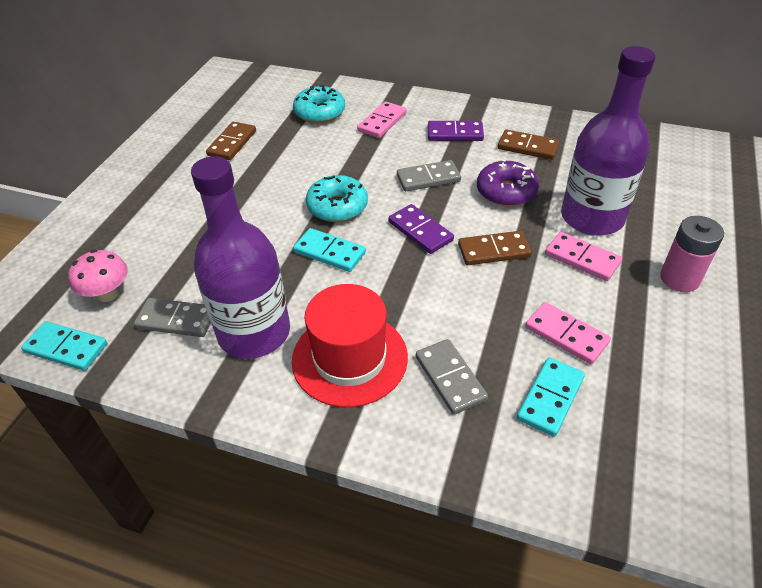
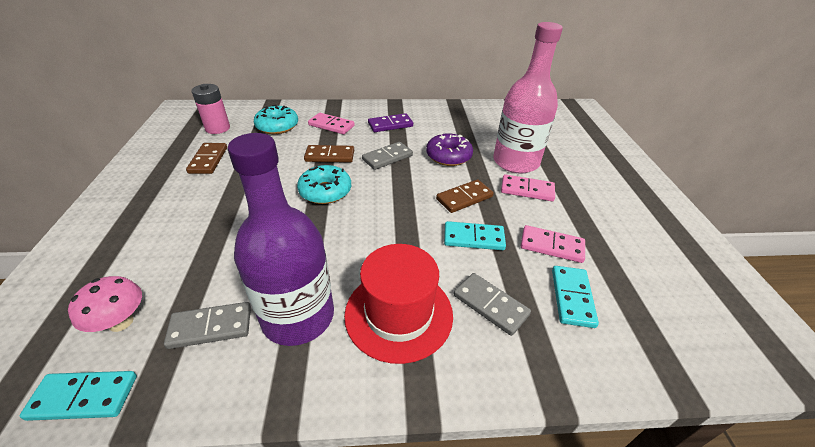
camera: 25 degrees left, 5 degrees down
(329, 252) = (336, 228): turquoise domino -> turquoise domino (473, 238)
(382, 122) = (331, 125): pink domino -> pink domino turned 75 degrees counterclockwise
(420, 231) = (402, 196): purple domino -> none
(528, 147) = (446, 125): brown domino -> brown domino (330, 156)
(592, 218) = (515, 162): purple bottle -> pink bottle
(679, 279) = (594, 189): pink battery -> pink battery (217, 128)

